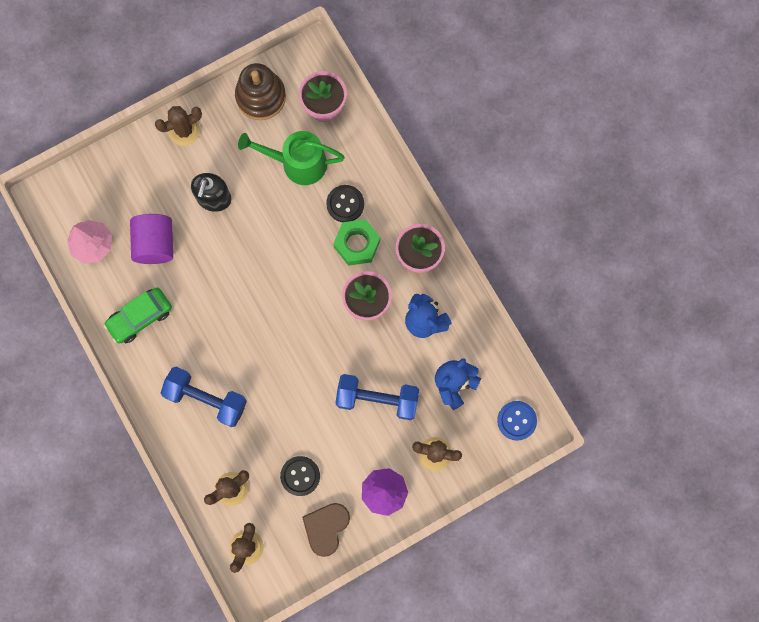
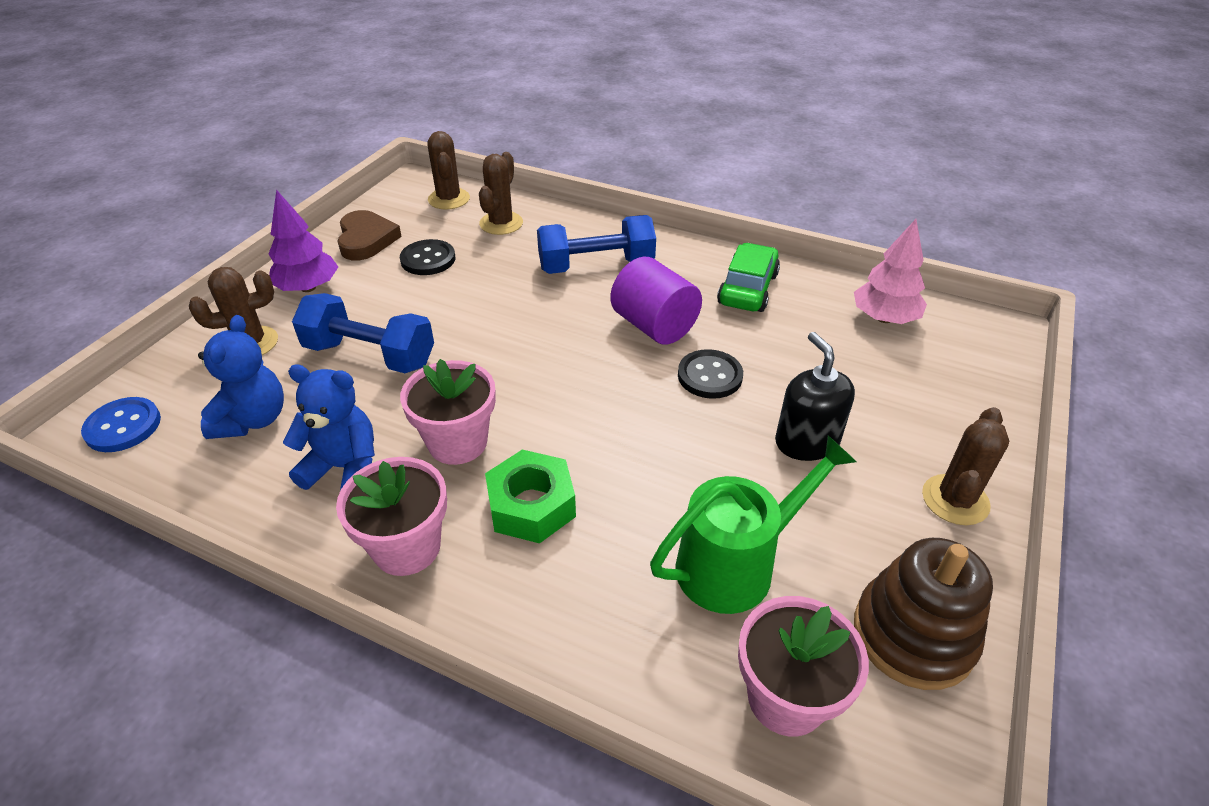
camera: 145 degrees right, 35 degrees down
(155, 244) = (816, 355): purple cylinder -> purple cylinder (654, 326)
(345, 204) = (598, 551): black button -> black button (709, 376)
(377, 399) = (370, 355): blue dumbbell -> blue dumbbell turned 45 degrees clockwise

